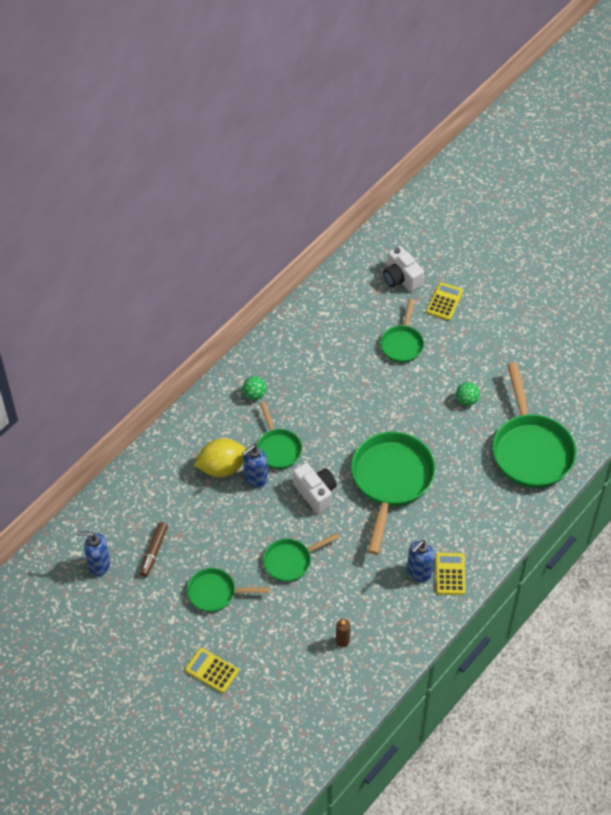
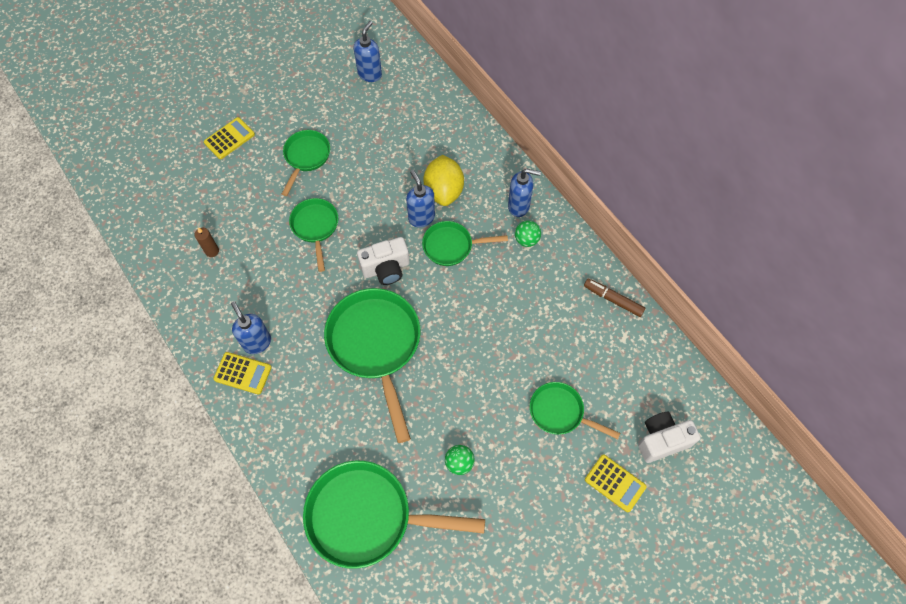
camera: 105 degrees right, 10 degrees up
(154, 552) = (368, 117): brown marker -> brown marker (613, 299)
(222, 406) = (519, 206): none -> blue soap dispenser
(391, 481) = (376, 346): green pan -> green pan turned 135 degrees counterclockwise

